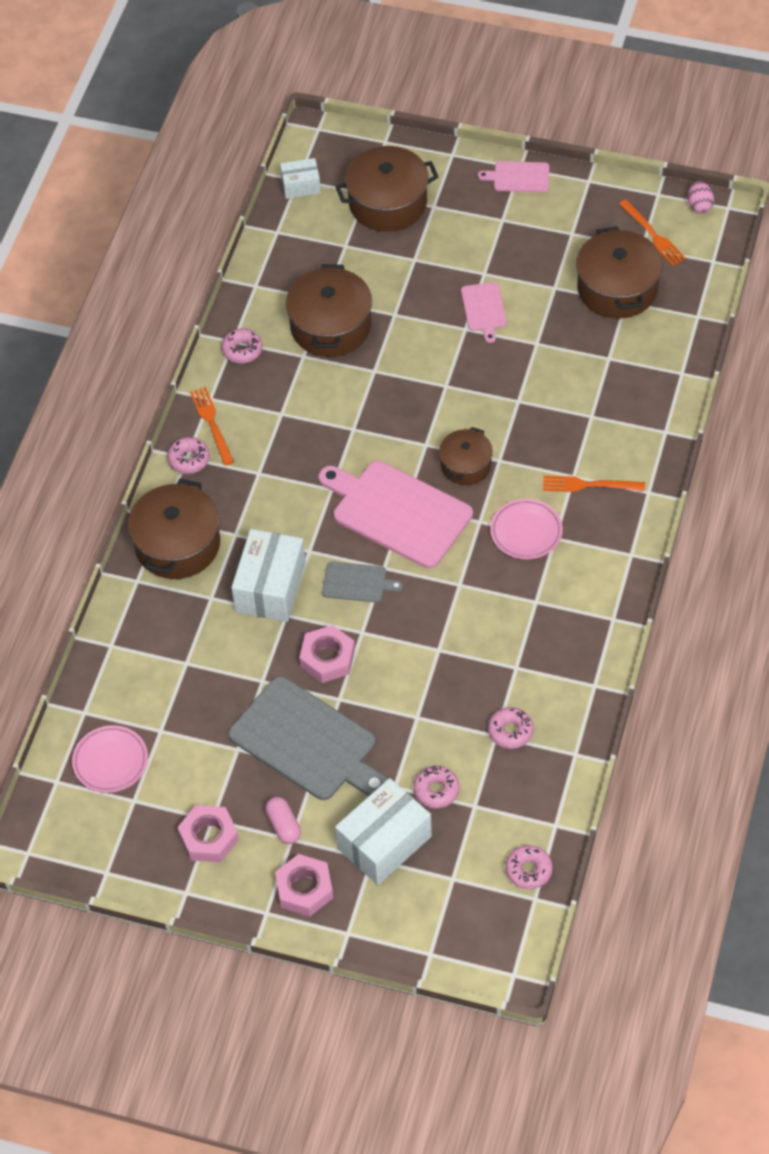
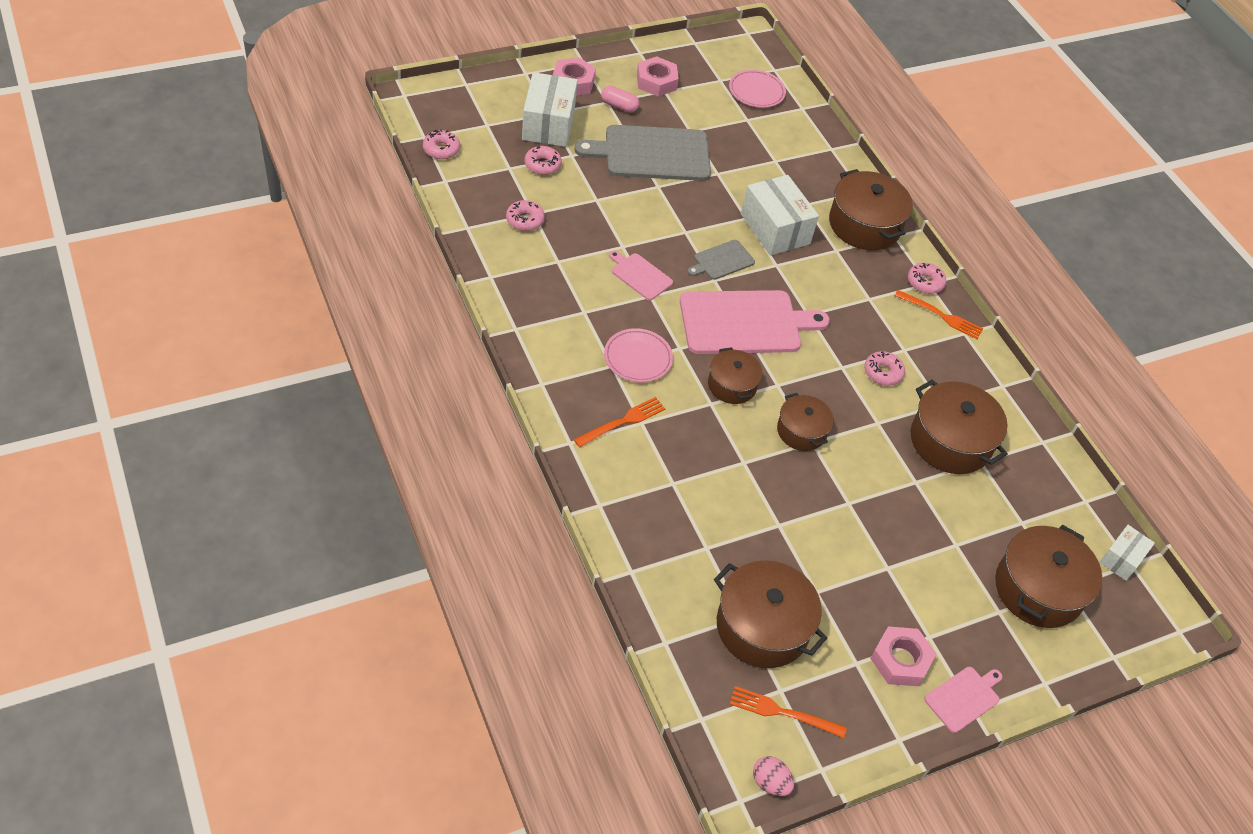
camera: 130 degrees right, 5 degrees down
(242, 350) = (988, 382): pink donut -> pink donut (883, 372)
(327, 658) = (691, 205): pink nut -> pink nut (900, 660)
(445, 398) = (801, 431): none -> brown pot
(484, 309) = (852, 531): pink cutting board -> pink cutting board (640, 275)

